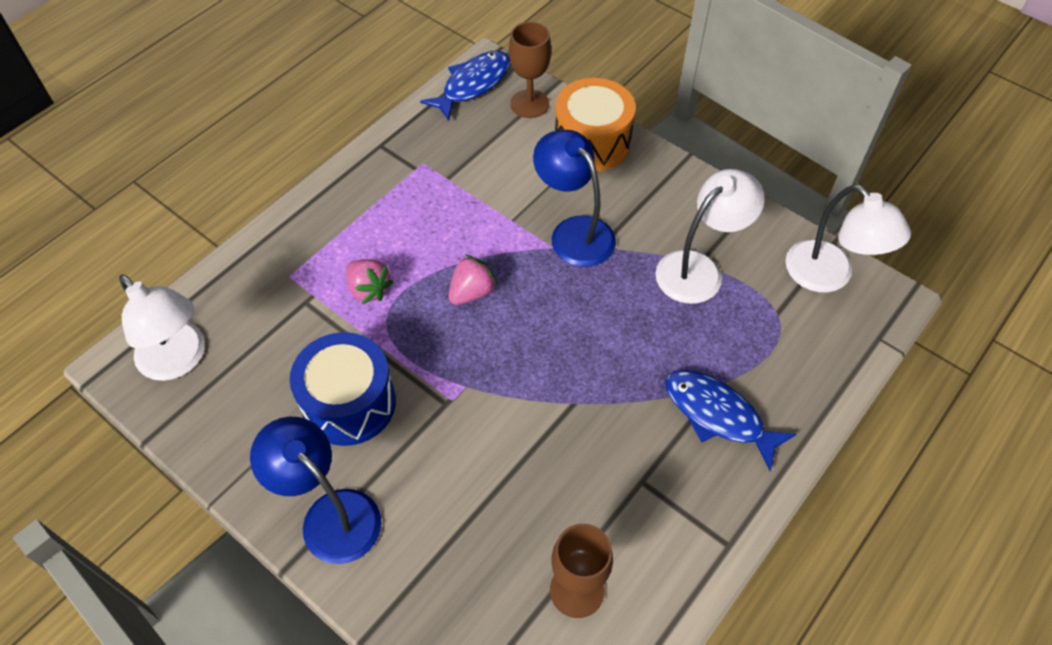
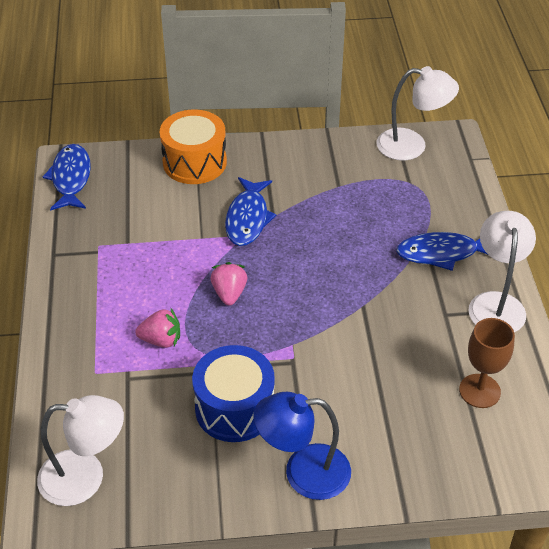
camera: 45 degrees left, 10 degrees down
(529, 104) = (125, 166): brown goblet -> none
(574, 232) = (248, 218): blue lamp -> blue fish
(699, 269) = (342, 189): white lamp -> white lamp (496, 303)

